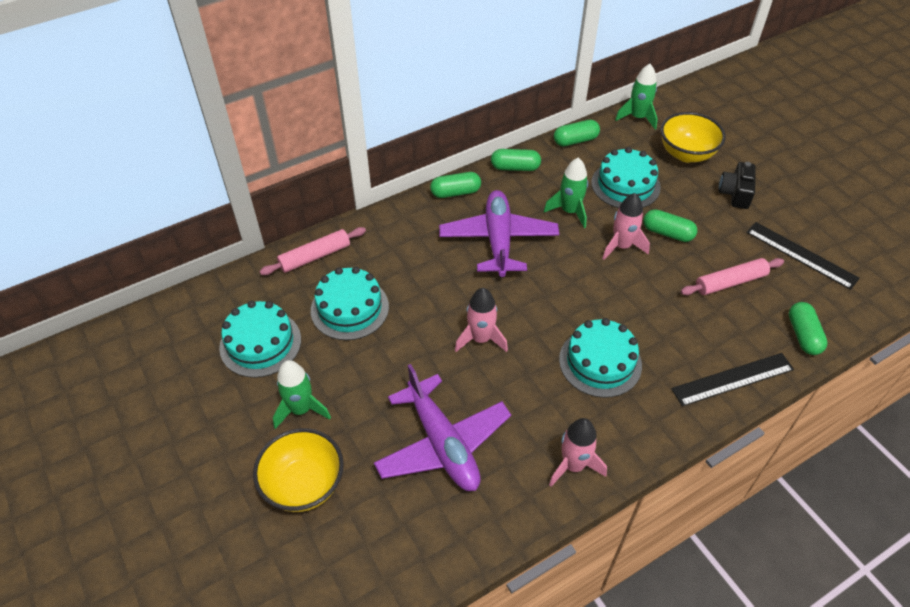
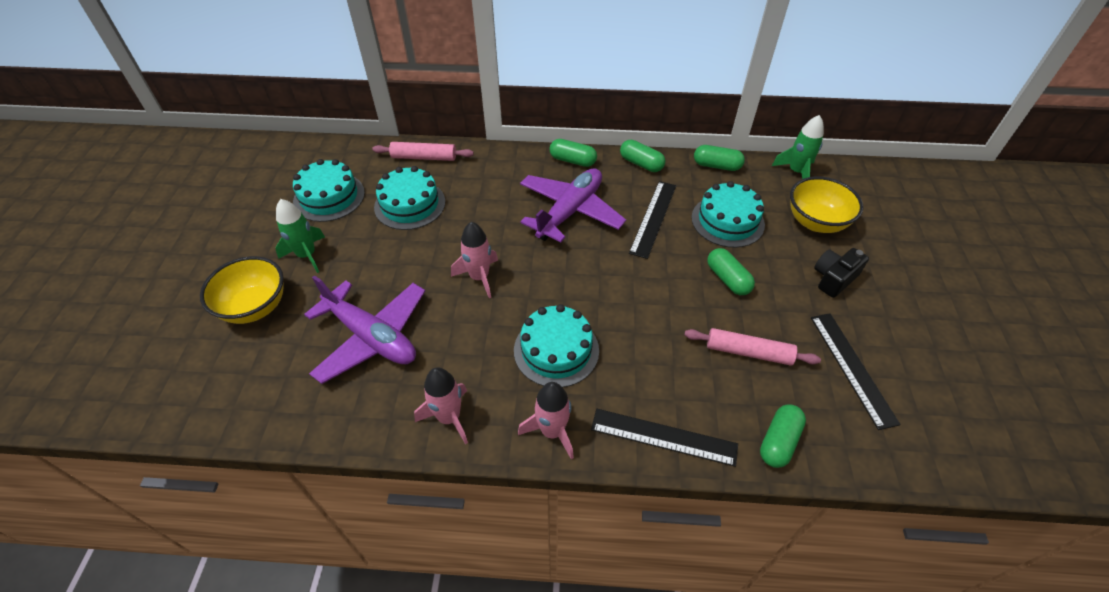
camera: 35 degrees right, 0 degrees up
(442, 443) = (371, 337): purple plane -> purple plane turned 60 degrees counterclockwise
(569, 211) = (653, 218): green rocket -> black ruler
(622, 246) = (672, 268): pink rocket -> pink rocket (552, 431)

